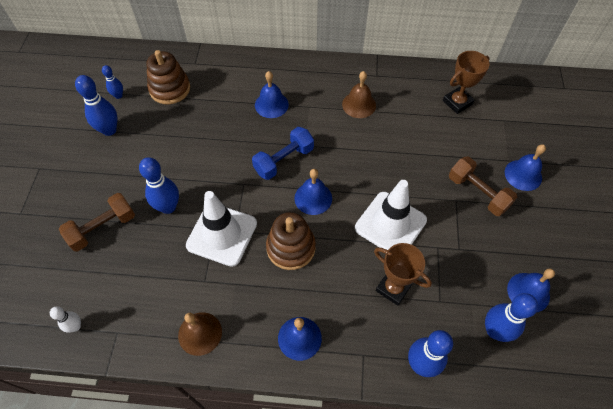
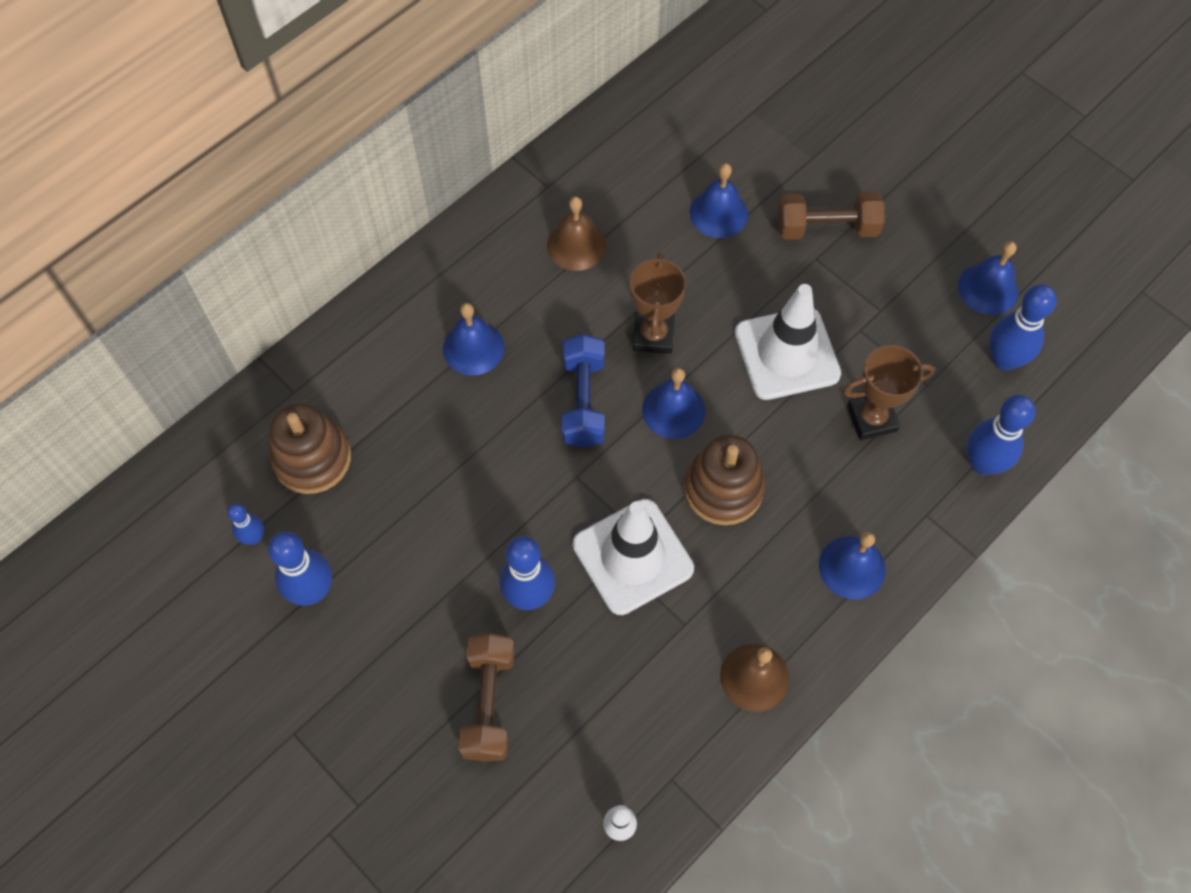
camera: 50 degrees left, 5 degrees up
(457, 102) = (680, 136): brown trophy -> brown trophy (653, 335)
(523, 175) = (844, 161): blue bell -> blue bell (718, 213)

